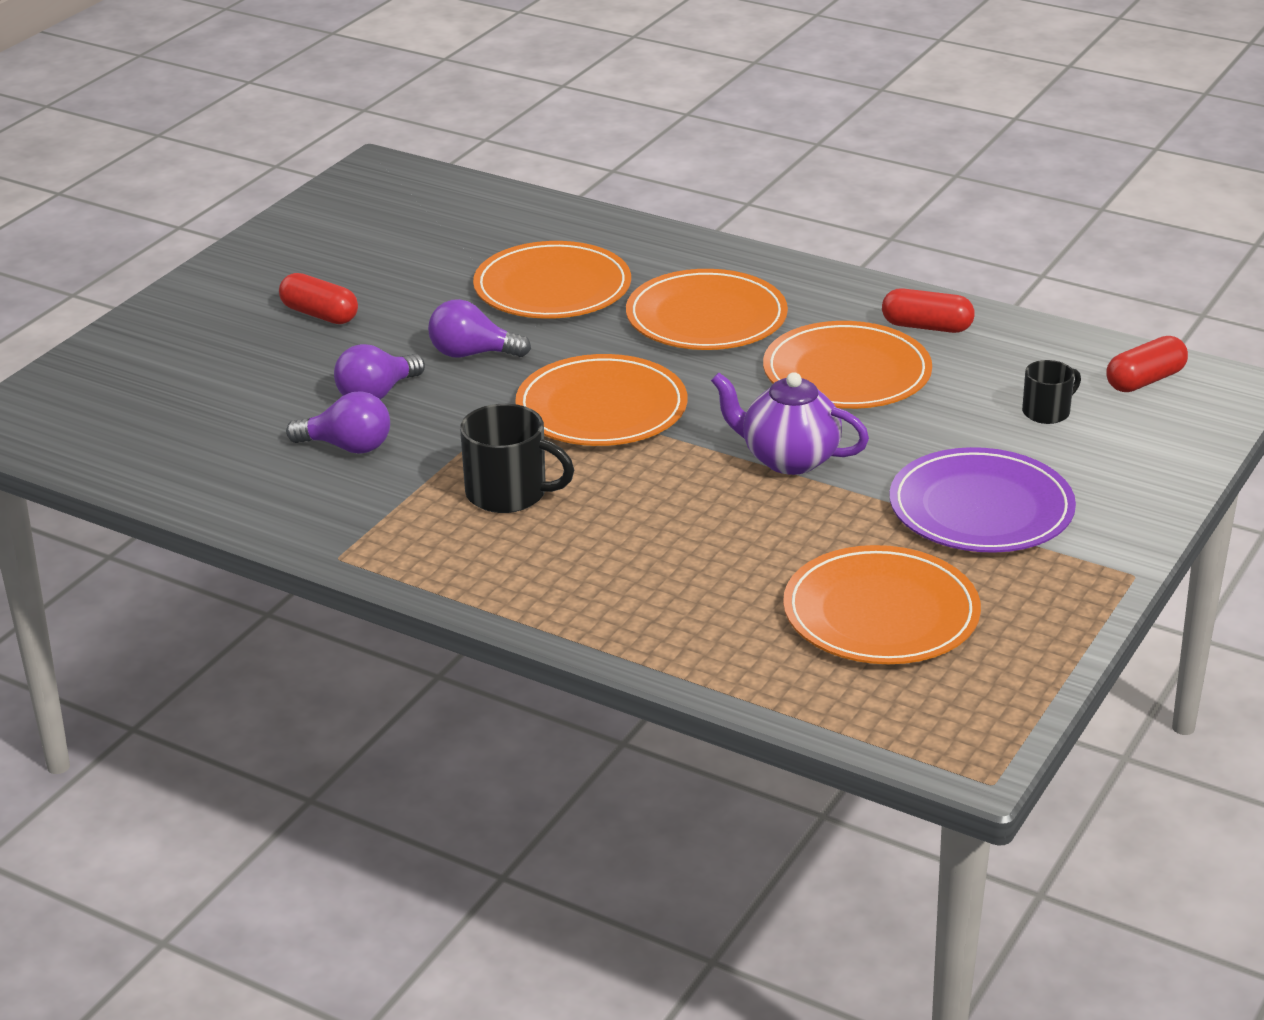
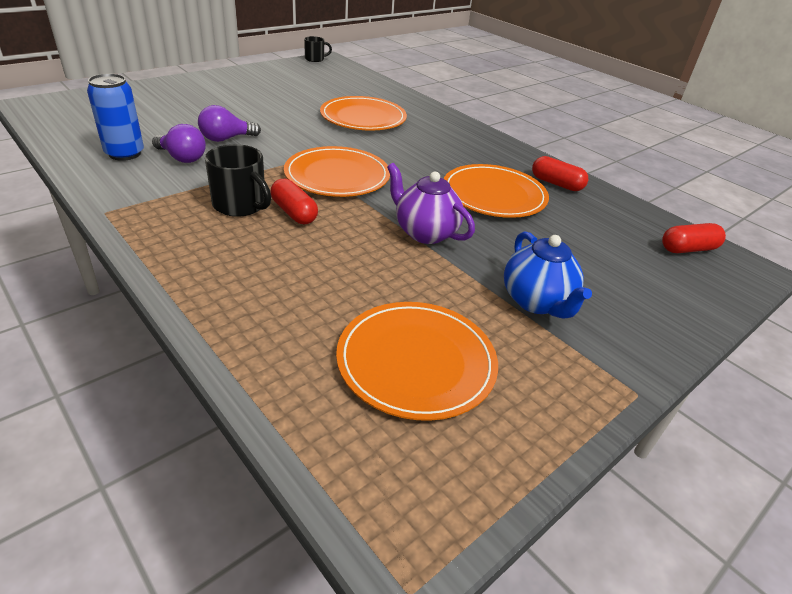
camera: 15 degrees right, 5 degrees up
(255, 465) = (125, 154): none -> blue can
(319, 314) = (239, 101): red capsule -> red capsule (294, 213)
(472, 354) = (294, 134): purple light bulb -> none
(706, 317) = (432, 149): orange plate -> none
(981, 508) = (537, 302): purple plate -> blue teapot
(1047, 412) = (612, 250): black mug -> black mug (315, 59)

